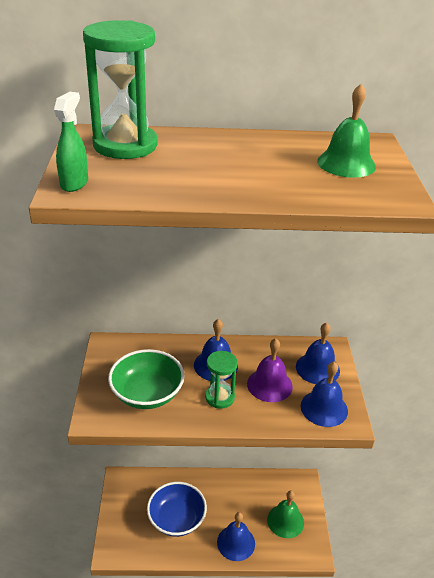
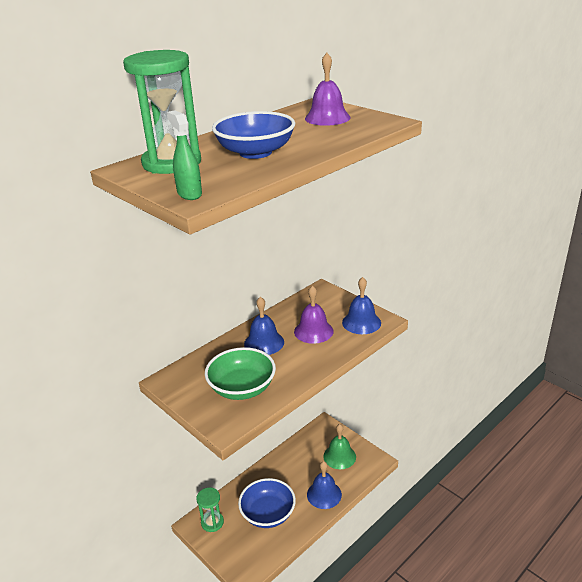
camera: 40 degrees left, 5 degrees down
(204, 169) = (255, 152): none -> blue bowl
(220, 397) = (293, 358): green hourglass -> green hourglass (212, 522)
(317, 368) = (329, 305): blue bell -> none
(346, 163) = (327, 118): green bell -> purple bell

